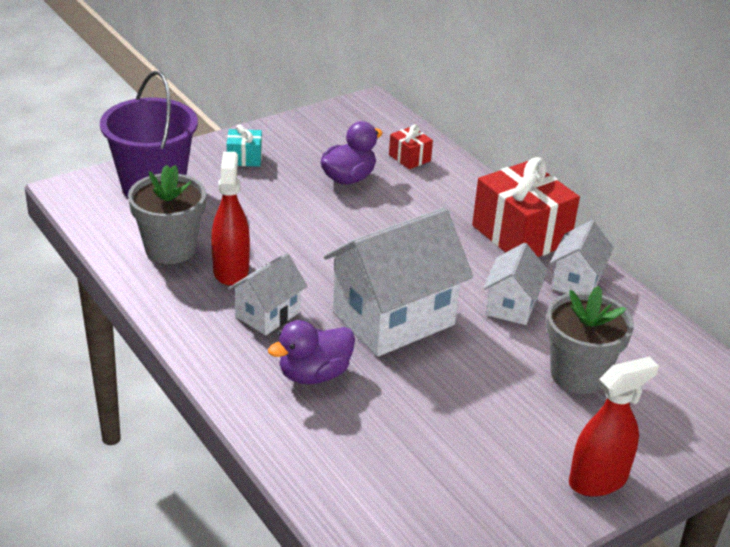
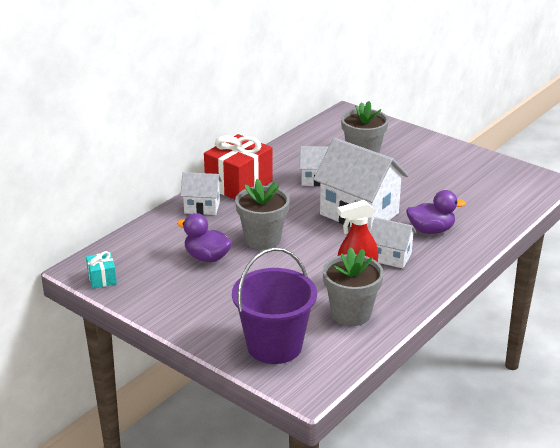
camera: 105 degrees left, 5 degrees down
(244, 158) = (204, 311): turquoise gift -> turquoise gift (102, 278)
(314, 374) = (431, 230): purple duck -> purple duck turned 45 degrees counterclockwise
(367, 223) = (262, 239): none -> grey flower pot
(409, 158) = (162, 237): red gift -> none
(576, 281) = (277, 163): white house -> white house (202, 207)
(598, 480) = (435, 145): red spray bottle -> none

